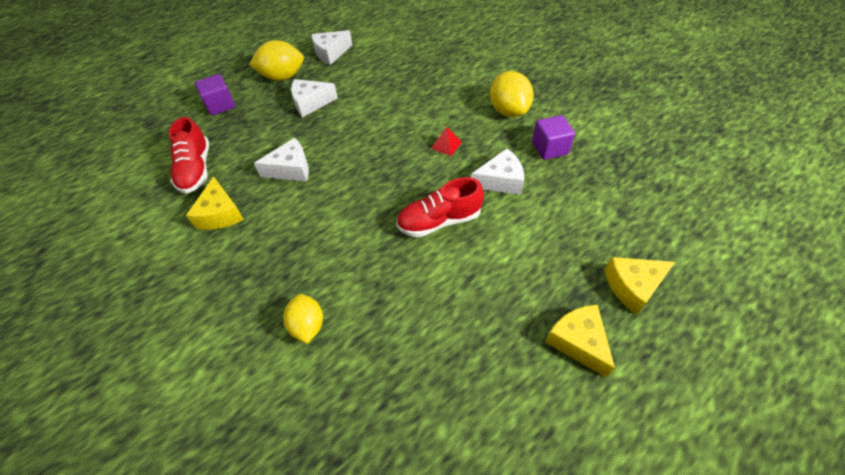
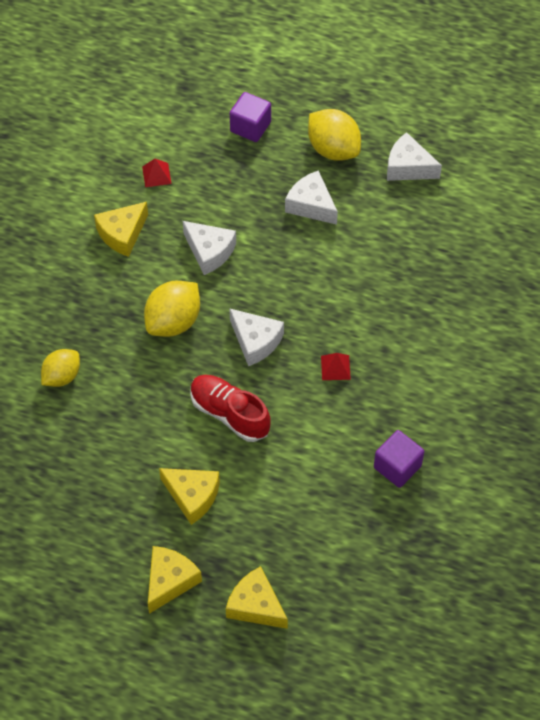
camera: 55 degrees right, 5 degrees up
(196, 169) = (156, 175): red shoe -> red pyramid
(499, 282) = (192, 496): none -> yellow cheese
(500, 180) = (317, 441): white cheese -> white cheese (255, 341)
(508, 110) = (433, 400): yellow lemon -> yellow lemon (173, 322)

